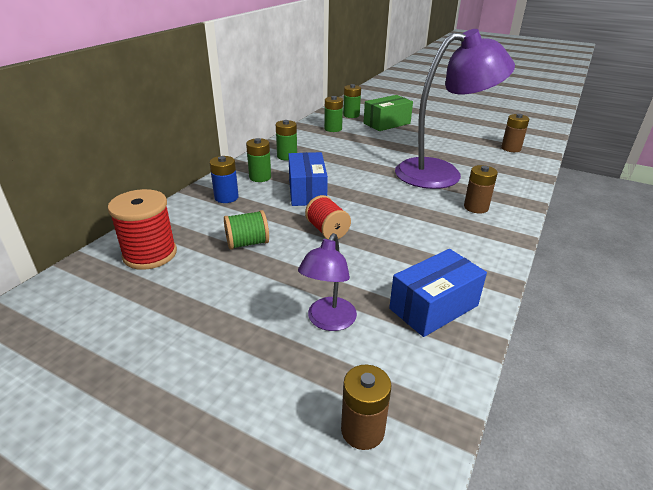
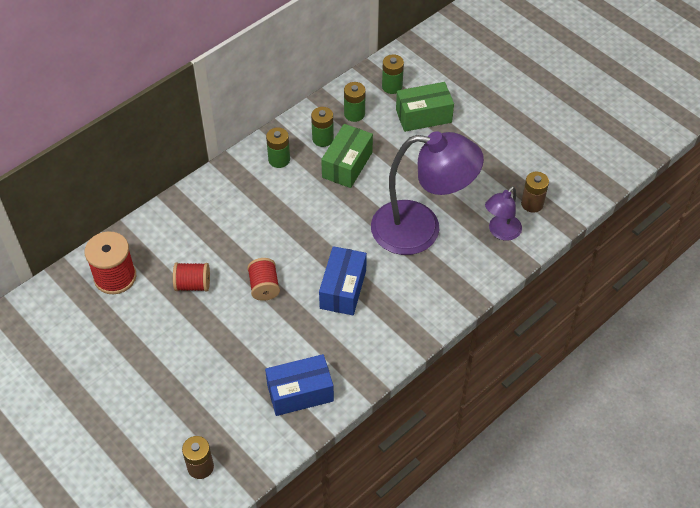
camera: 20 degrees right, 20 degrees up
(226, 197) = (196, 216): blue battery -> none
(247, 243) = (193, 284): green spool -> red spool
(260, 177) = (238, 191): green battery -> green battery (322, 139)
(307, 192) = (272, 226): blue box -> blue box (343, 289)
(328, 321) = (219, 383): purple lamp -> purple lamp (501, 232)
(348, 151) = (347, 165): none -> green box
(476, 207) = (416, 291): brown battery -> none

